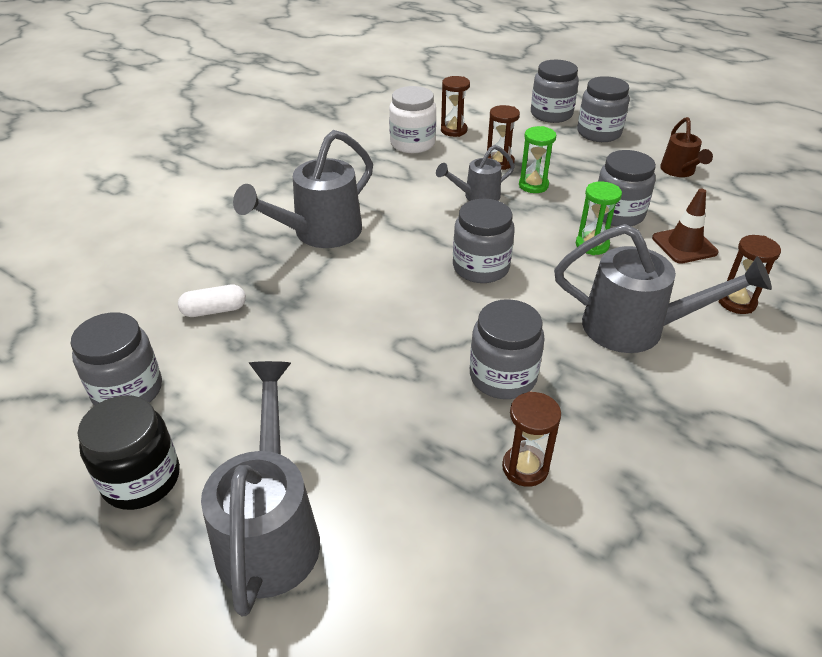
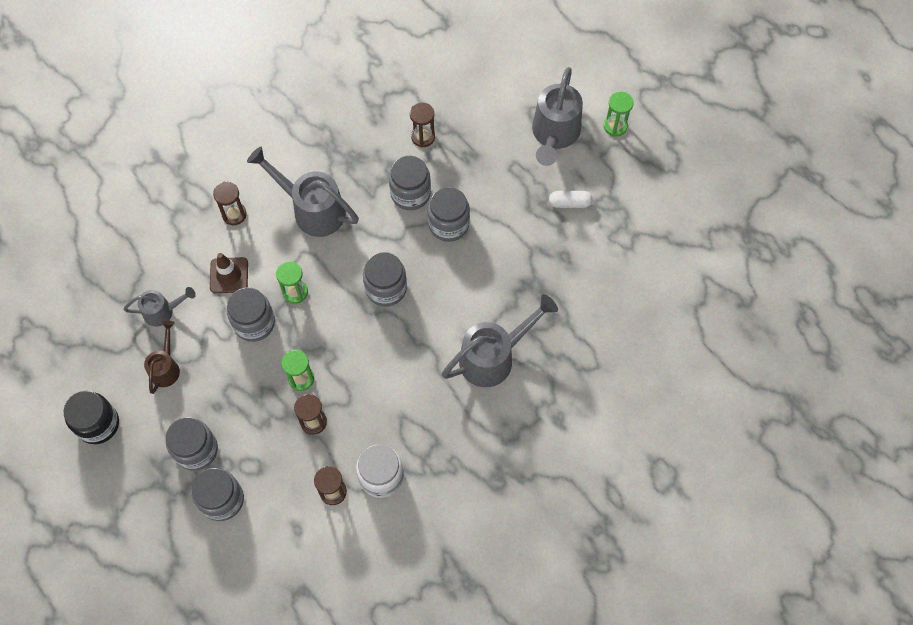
camera: 165 degrees left, 25 degrees up
(128, 390) = (629, 235): grey jar -> grey jar (448, 224)
(136, 580) = (615, 126): none -> green hourglass
(141, 479) = (617, 176): black jar -> black jar (98, 424)
(214, 310) = (577, 290): white capsule -> white capsule (570, 203)
(477, 196) = (354, 375): grey watering can -> grey watering can (163, 311)

